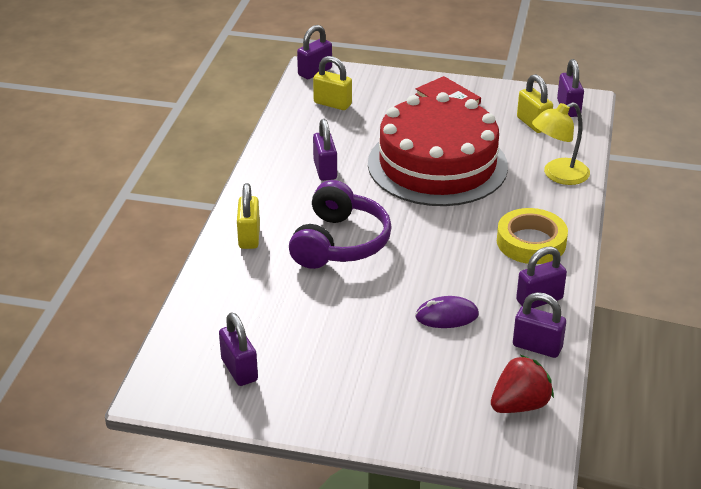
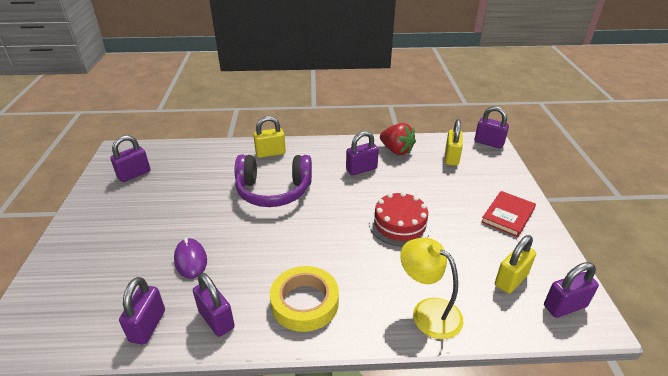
camera: 75 degrees right, 0 degrees up
(437, 165) = (399, 224): red cake -> red cake, size x0.50
(519, 405) = (71, 322): red strawberry -> red strawberry (396, 150)

